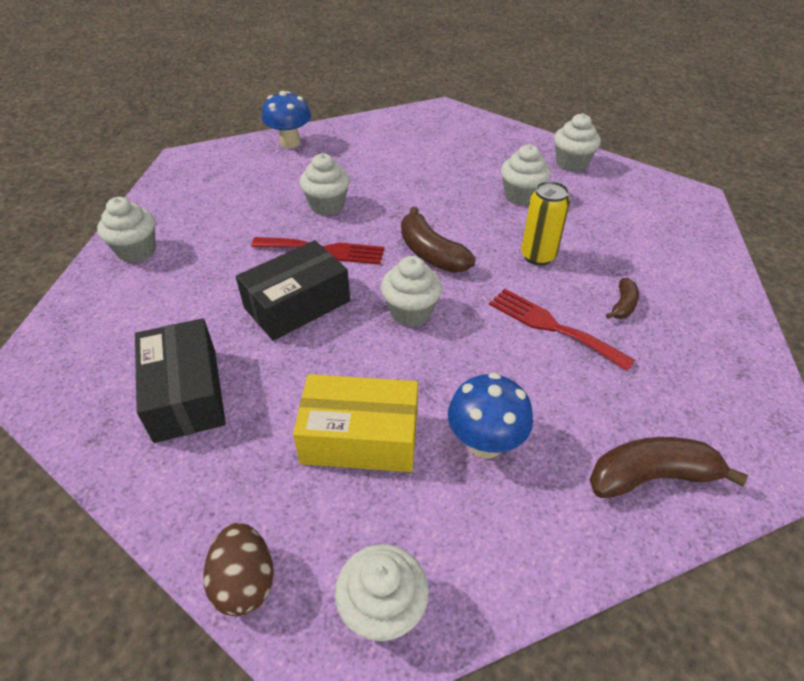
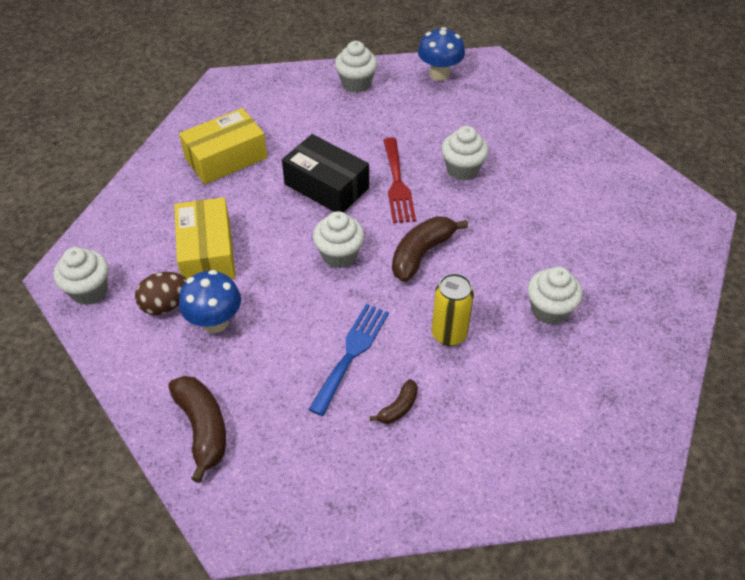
camera: 75 degrees right, 5 degrees up
(186, 393) = (226, 158): black box -> yellow box
(245, 582) = (100, 227): brown egg -> brown egg (165, 305)
(290, 143) = (553, 117): blue mushroom -> blue mushroom (439, 74)
(552, 326) = (351, 353): red fork -> blue fork
(571, 163) = (644, 351): white cupcake -> none
(623, 305) = (398, 407): brown banana -> brown banana turned 60 degrees counterclockwise

